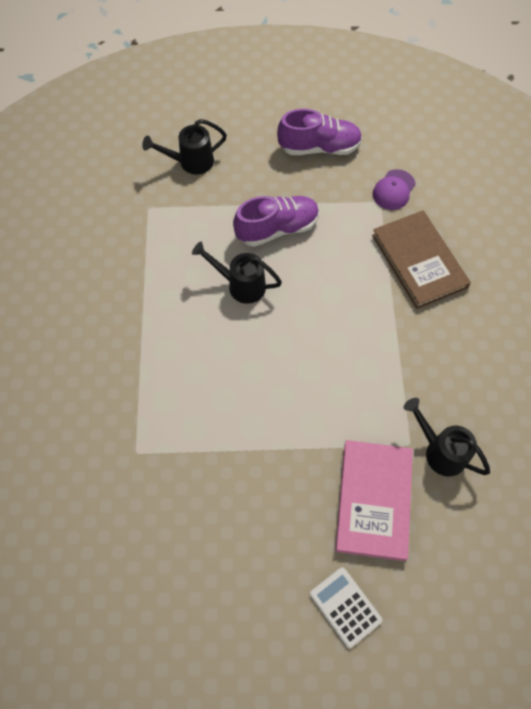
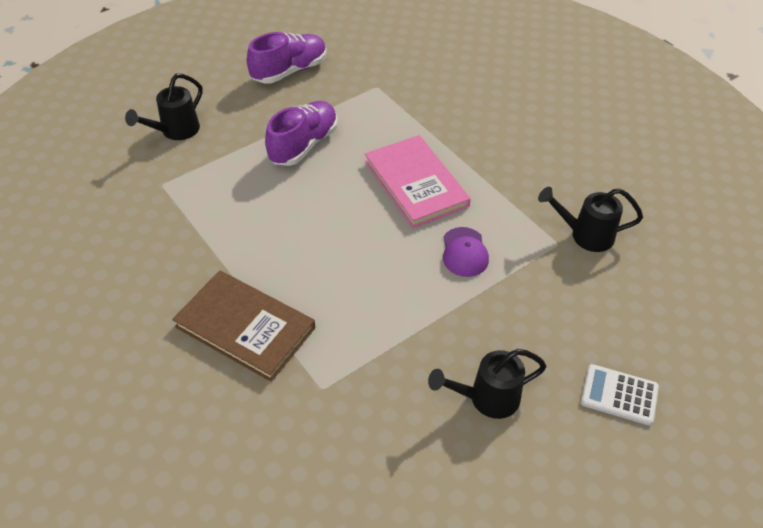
camera: 35 degrees left, 15 degrees down
(241, 285) = (307, 202): black watering can -> black watering can (487, 398)
(374, 500) = (567, 300): pink book -> pink book (416, 184)
(393, 190) = (381, 73): purple cap -> purple cap (464, 252)
(419, 261) = (446, 113): brown book -> brown book (245, 327)

